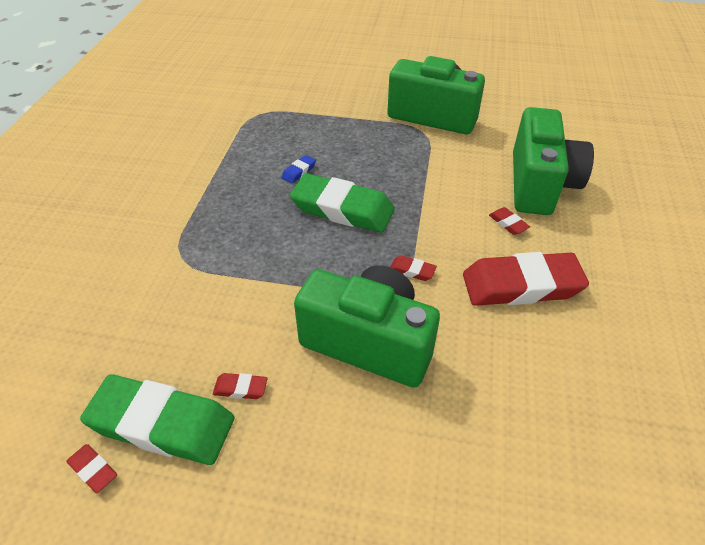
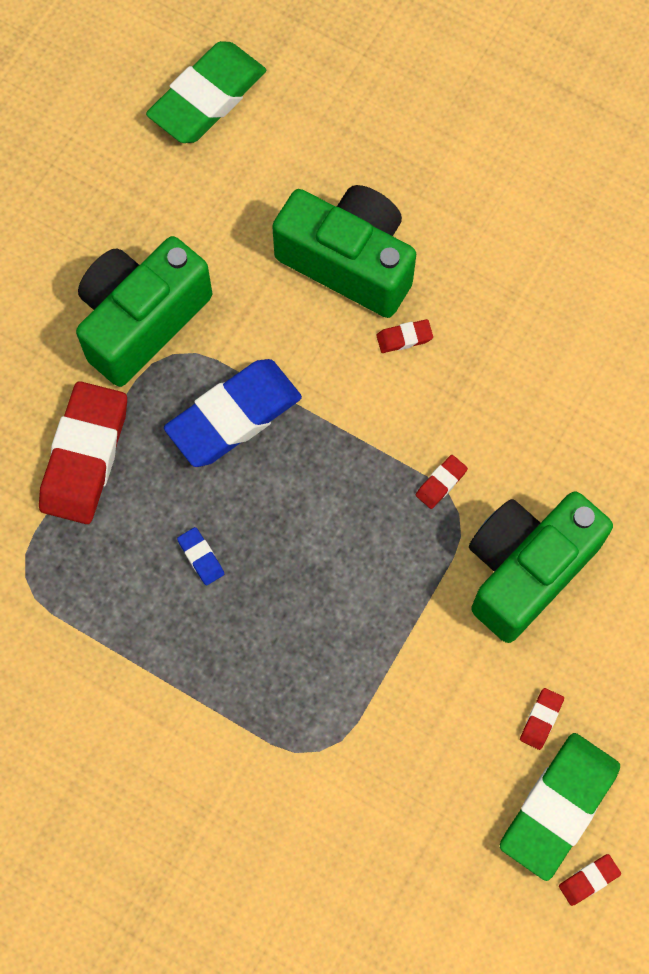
camera: 70 degrees left, 25 degrees up
(342, 209) = (303, 525): green eraser -> green eraser (207, 98)
(398, 162) = (234, 416): none -> blue eraser
(521, 285) = (504, 376): red eraser -> red eraser (85, 456)

